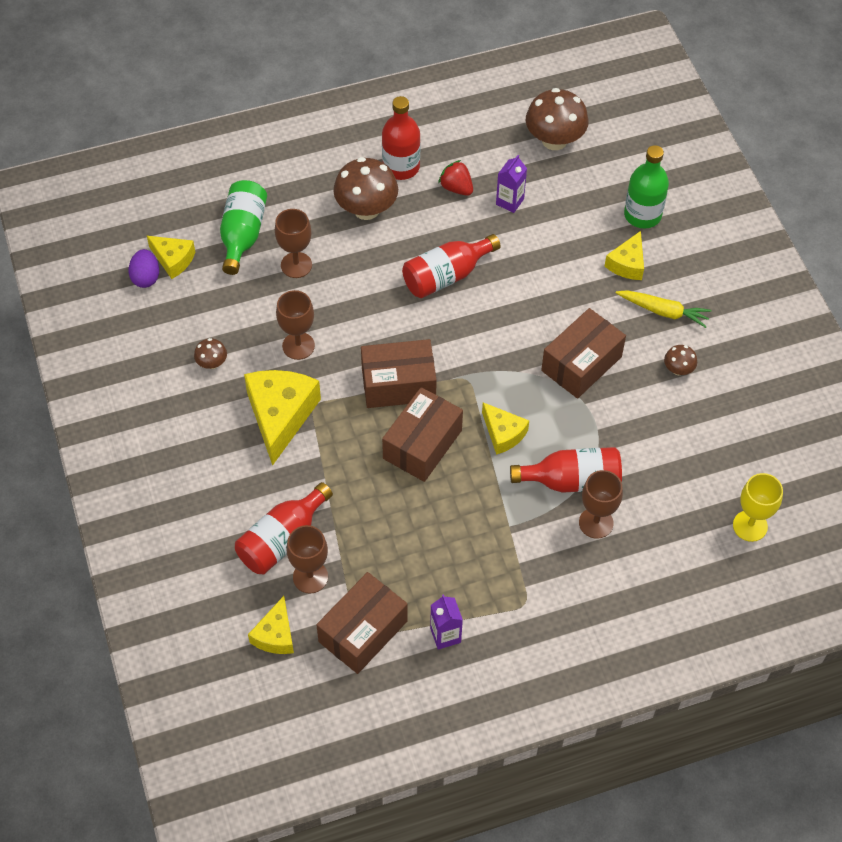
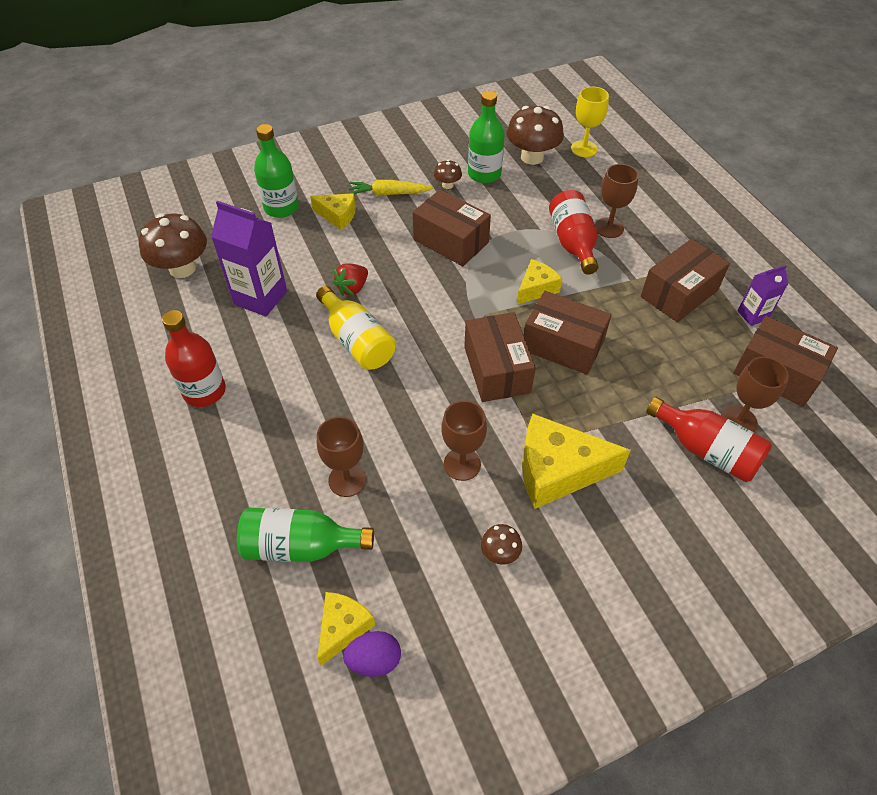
camera: 95 degrees left, 5 degrees down
(275, 635) = (812, 443): yellow cheese -> none
(366, 209) = (265, 418): brown mushroom -> brown mushroom (532, 157)
(446, 276) = (357, 341): red bottle -> yellow bottle
(456, 188) = (239, 340): red strawberry -> red strawberry (352, 288)
(484, 570) = (679, 293): none -> brown box
(509, 201) = (260, 298): purple carton -> purple carton, size x1.80
(663, 311) = (388, 194): yellow carrot -> yellow carrot turned 105 degrees counterclockwise
(698, 409) = (484, 174): none -> green bottle

